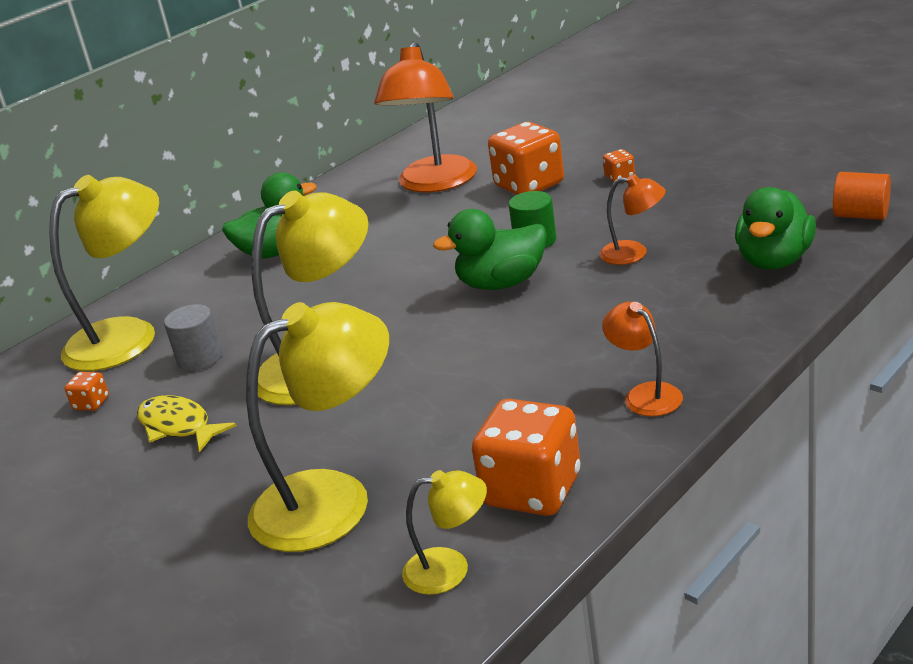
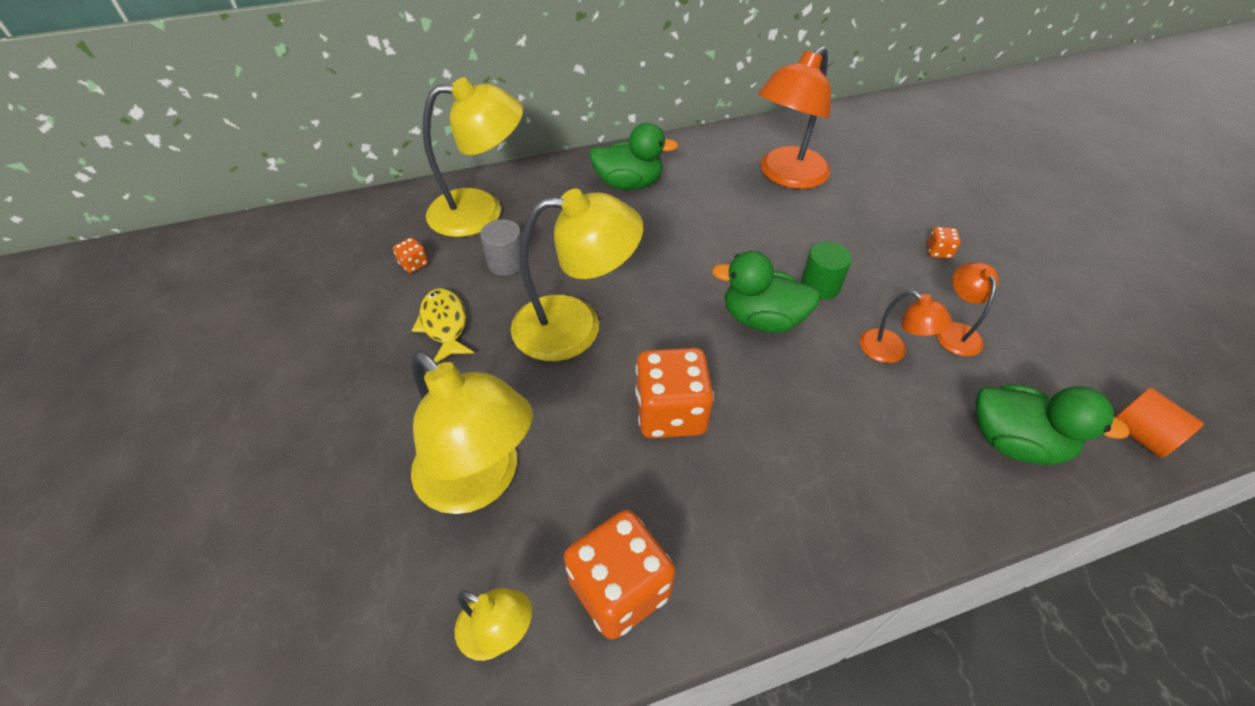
camera: 25 degrees right, 20 degrees up
(333, 499) = (479, 481): yellow lamp -> yellow lamp turned 45 degrees clockwise
(529, 185) = (857, 219): orange dice -> orange dice (670, 413)
(645, 394) = (788, 537): orange lamp -> orange lamp (955, 331)
(774, 261) = (1014, 442): green duck -> green duck turned 120 degrees counterclockwise

